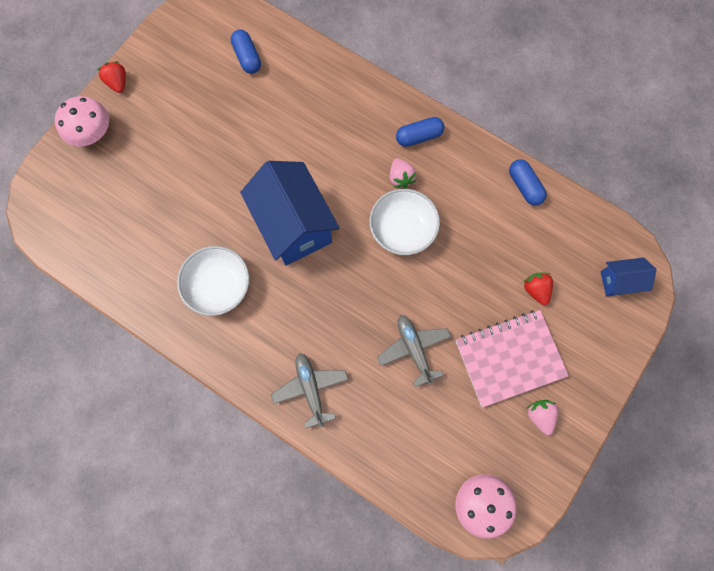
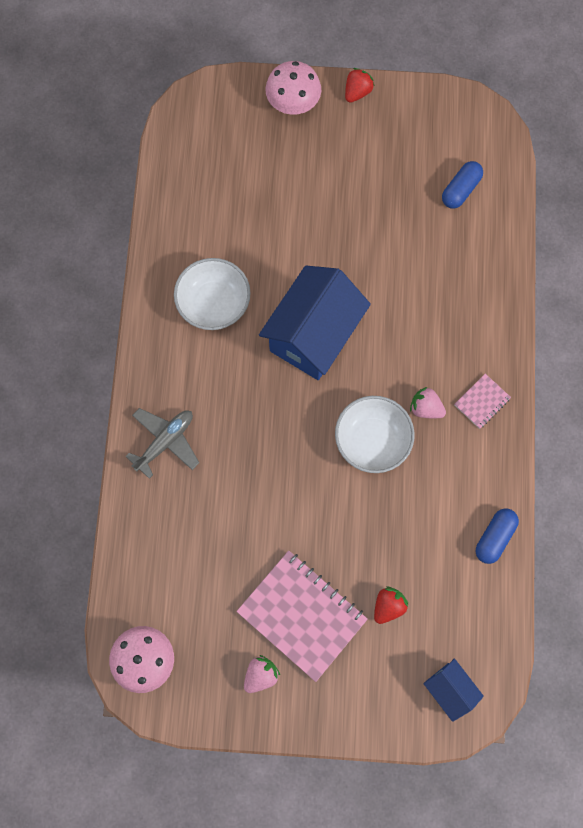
camera: 60 degrees right, 0 degrees up
(400, 178) = (425, 408): pink strawberry -> pink strawberry turned 75 degrees clockwise
(414, 349) = (257, 517): grey plane -> none
(419, 136) = (482, 401): blue capsule -> pink notebook

